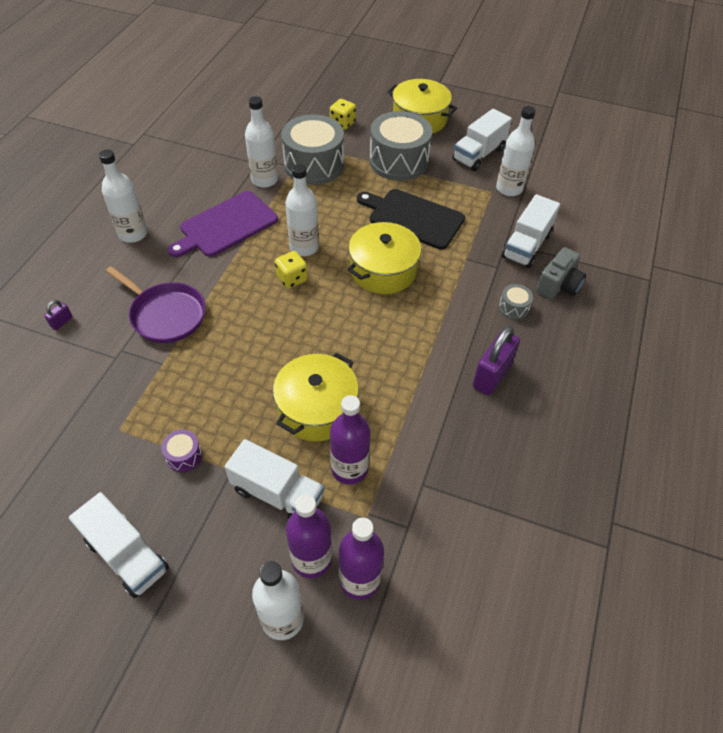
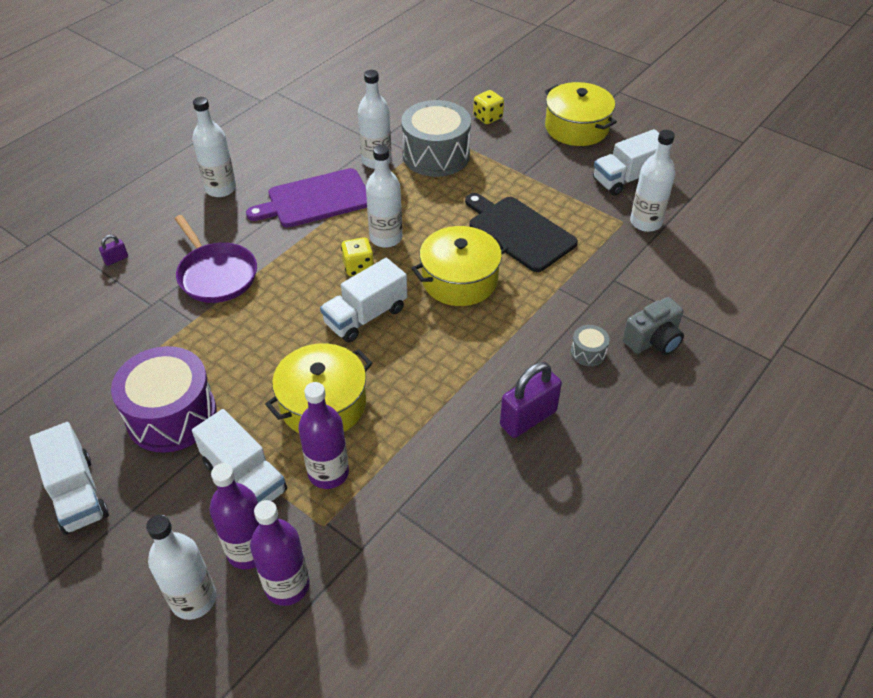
camera: 20 degrees right, 5 degrees down
(184, 456) = (171, 415): purple drum -> purple drum, size x2.35
(398, 161) = (531, 168): grey drum -> none
(526, 246) = (636, 289): white truck -> white truck (366, 316)

